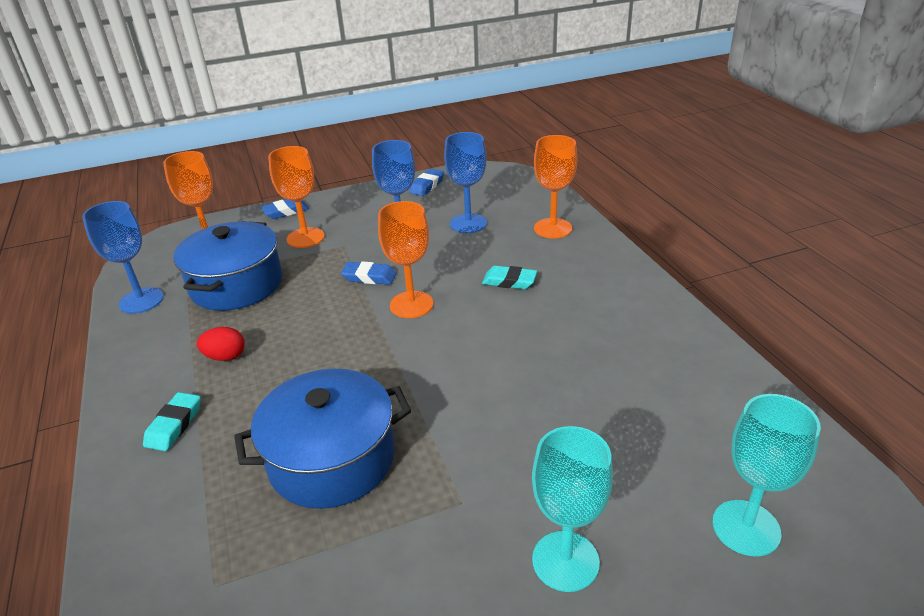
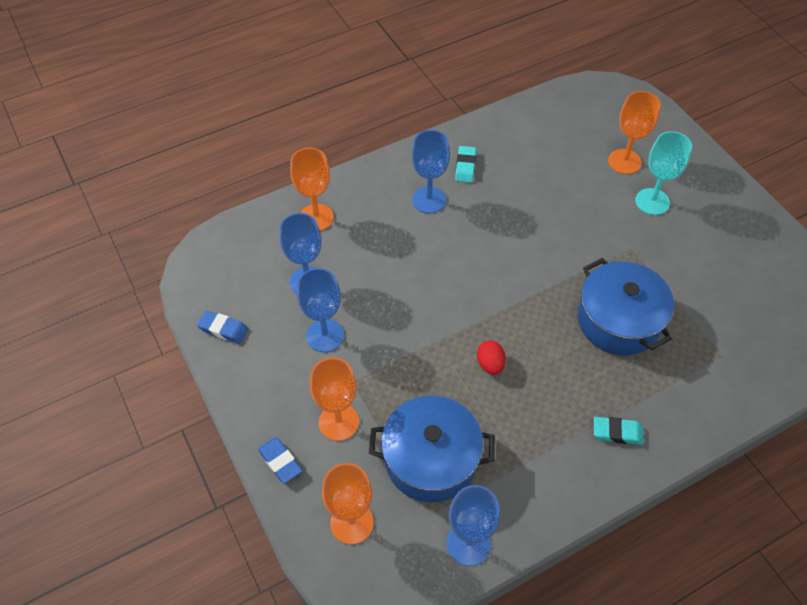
camera: 100 degrees left, 20 degrees up
(225, 357) = (535, 427): red egg -> red egg (490, 364)
(369, 277) = (406, 346): blue eraser -> none
(411, 304) = (444, 305): orange goblet -> orange goblet (624, 161)
(509, 281) = (403, 242): turquoise eraser -> turquoise eraser (465, 167)
(576, 303) = (429, 200): none -> blue goblet
(746, 528) = (609, 134): turquoise goblet -> none

